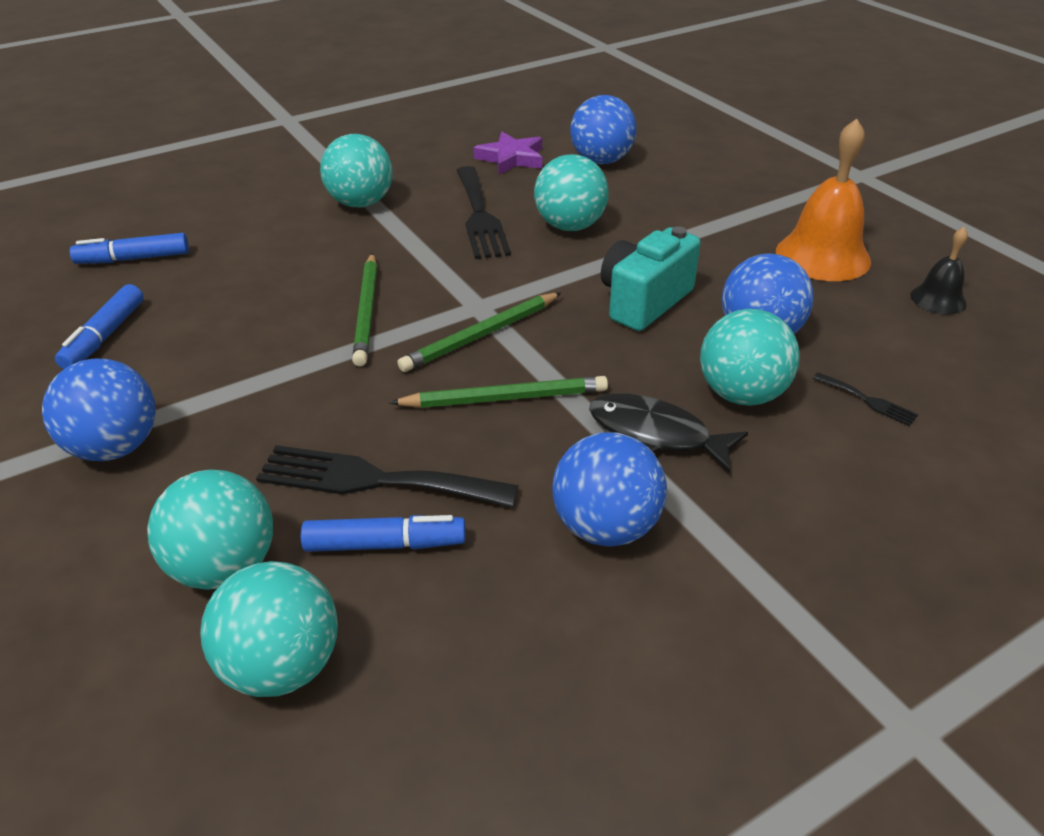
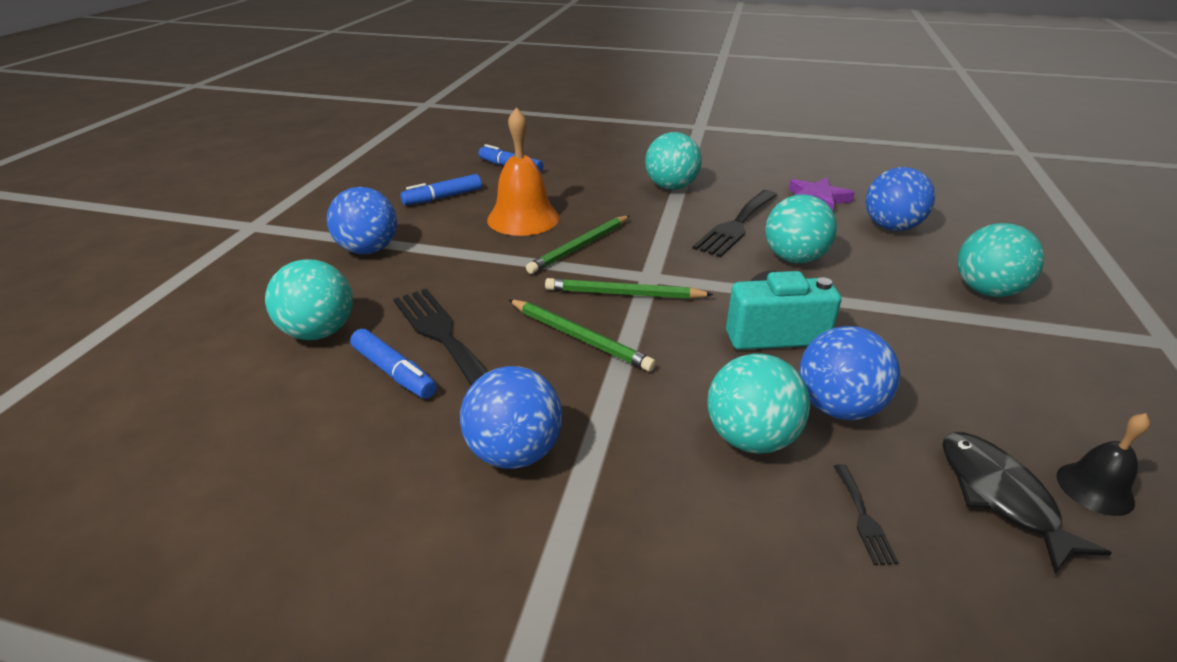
camera: 45 degrees right, 5 degrees down
(282, 665) = (265, 395): turquoise ball -> turquoise ball (986, 291)
(655, 434) = (640, 420): black fish -> black fish (1000, 495)
(822, 256) = (1005, 384): orange bell -> orange bell (523, 218)

